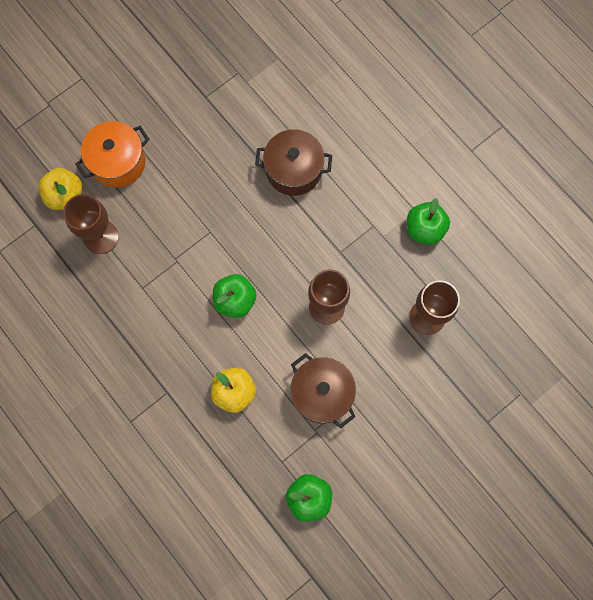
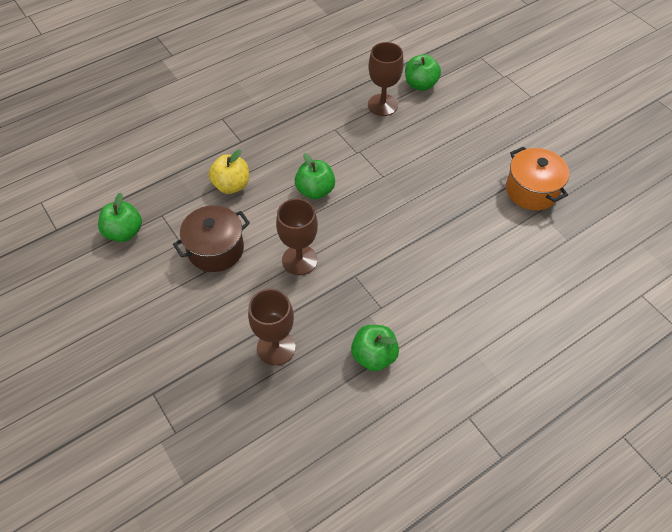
camera: 95 degrees right, 20 degrees down
(65, 196) = (420, 84): yellow apple -> green apple
(118, 162) = (451, 117): orange pot -> orange pot (532, 190)
(293, 170) = (443, 243): brown pot -> none

